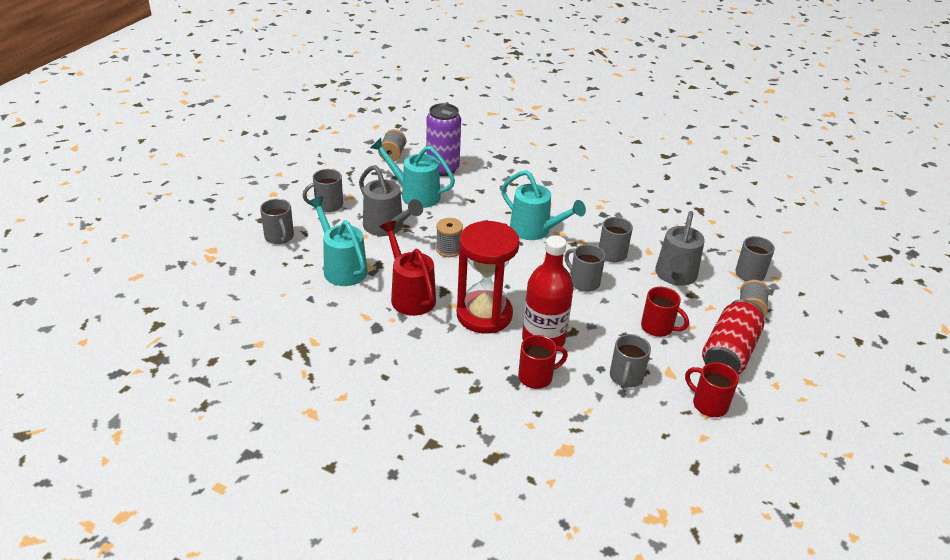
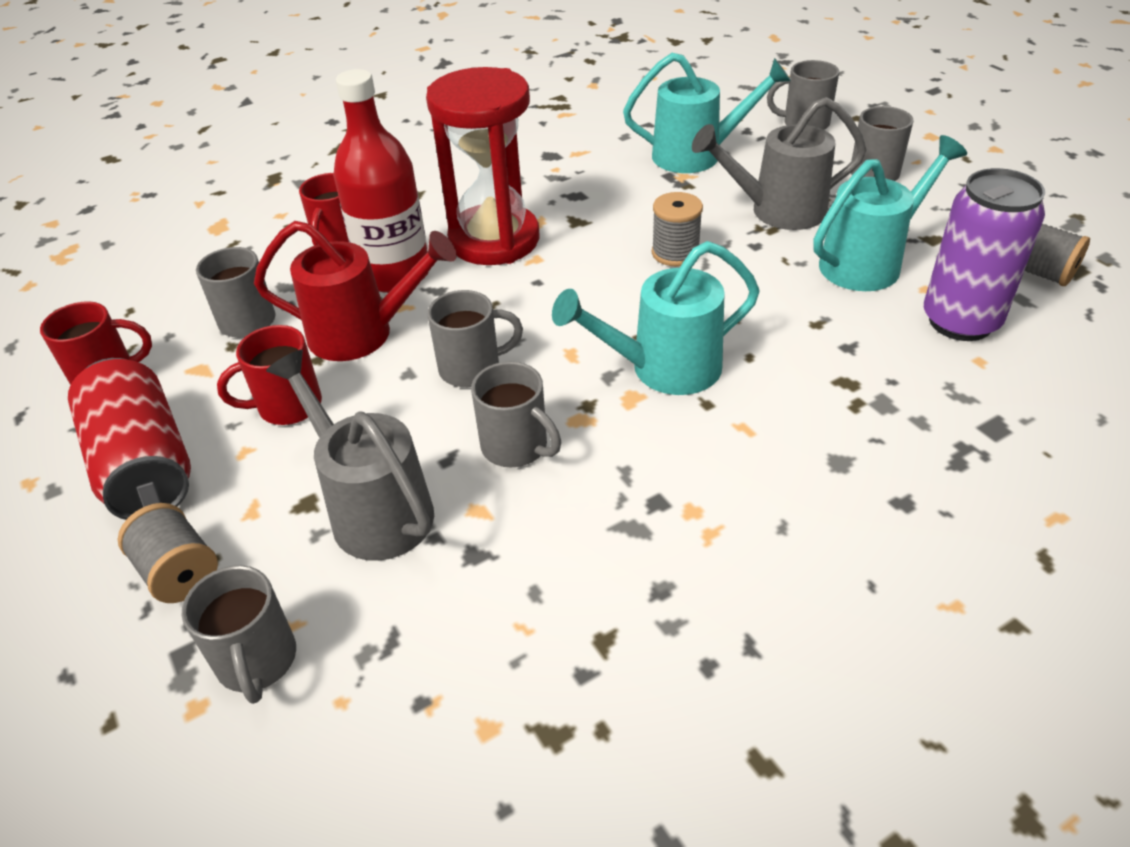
camera: 125 degrees right, 5 degrees up
(410, 295) = (591, 192): red watering can -> red watering can (363, 334)

